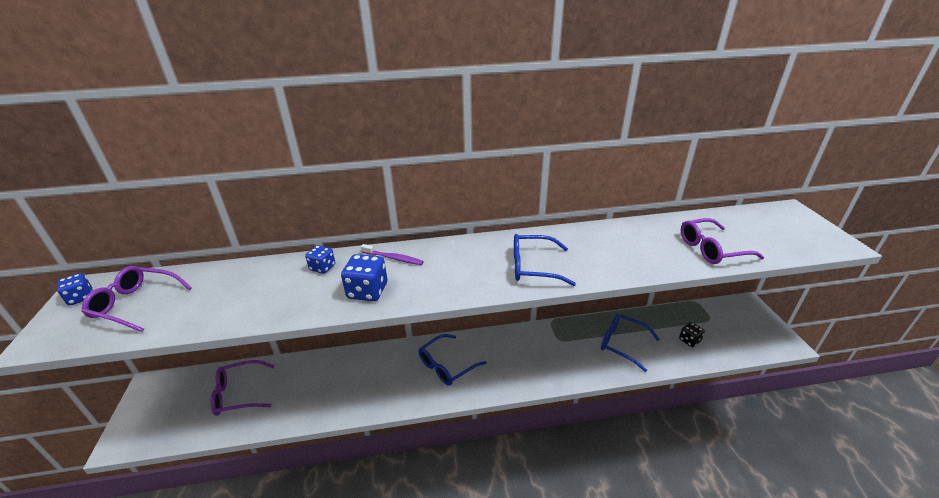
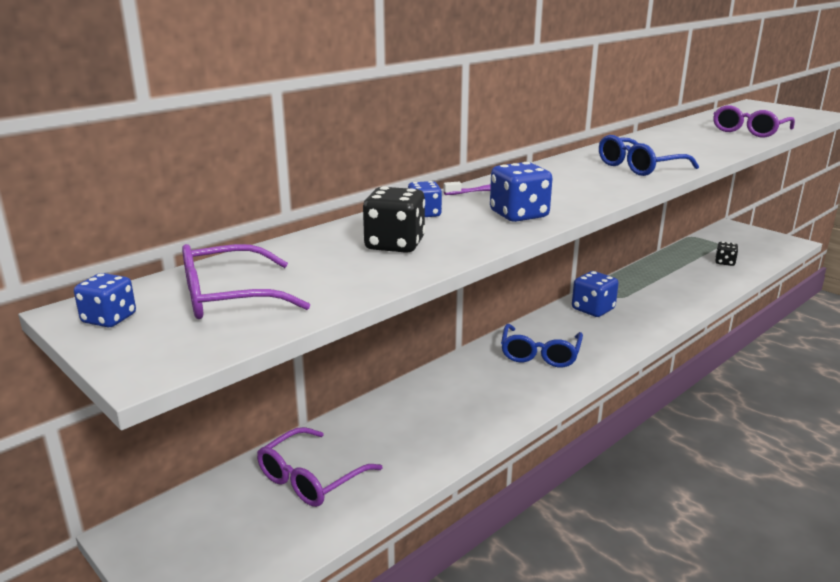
camera: 35 degrees left, 10 degrees down
(263, 292) = (395, 245): none -> black dice
(527, 343) = (593, 309): none -> blue dice
(622, 344) = (677, 282): blue glasses -> none

